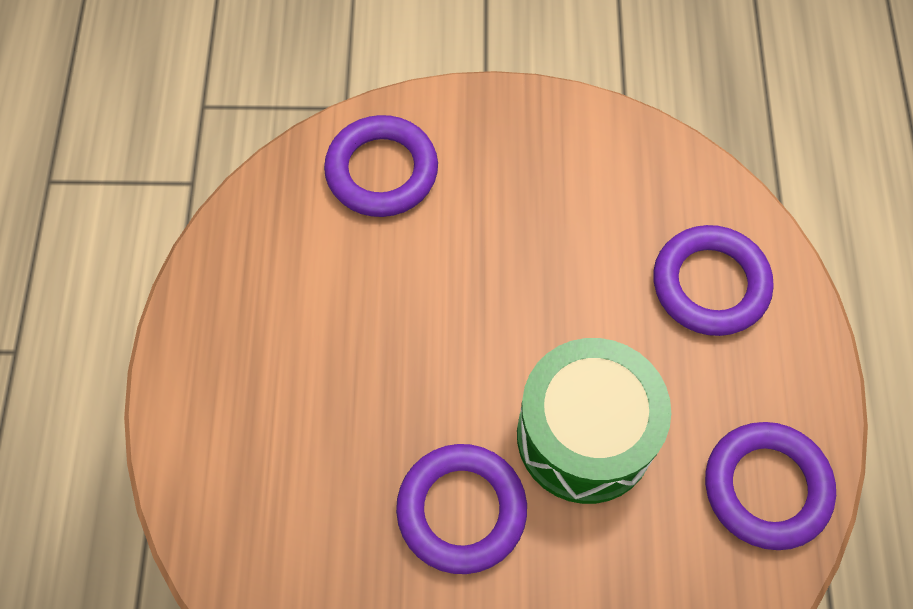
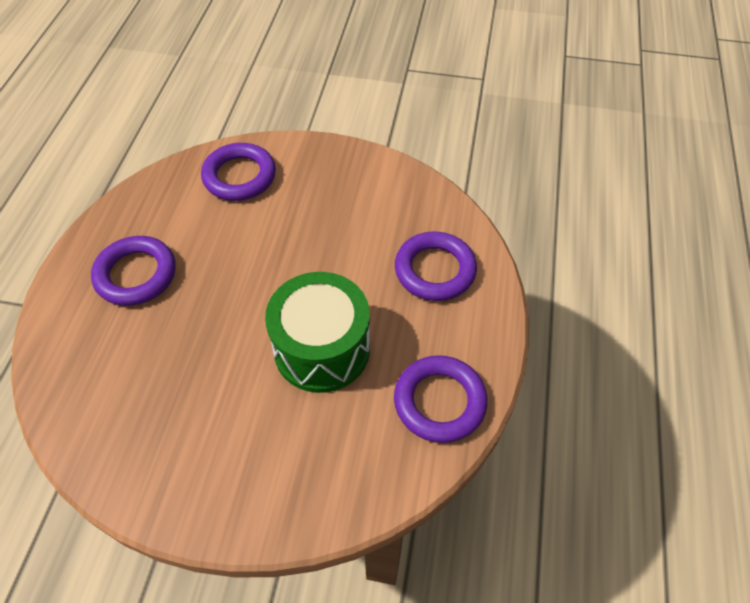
camera: 10 degrees right, 10 degrees down
(461, 510) = (223, 382): purple ring -> purple ring (136, 274)

